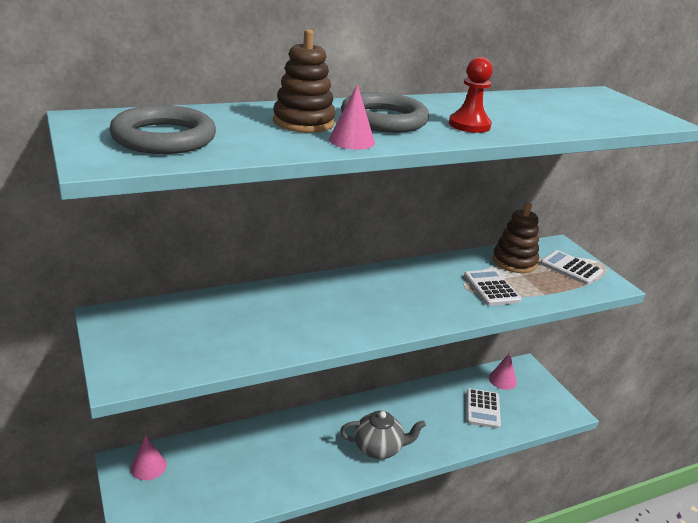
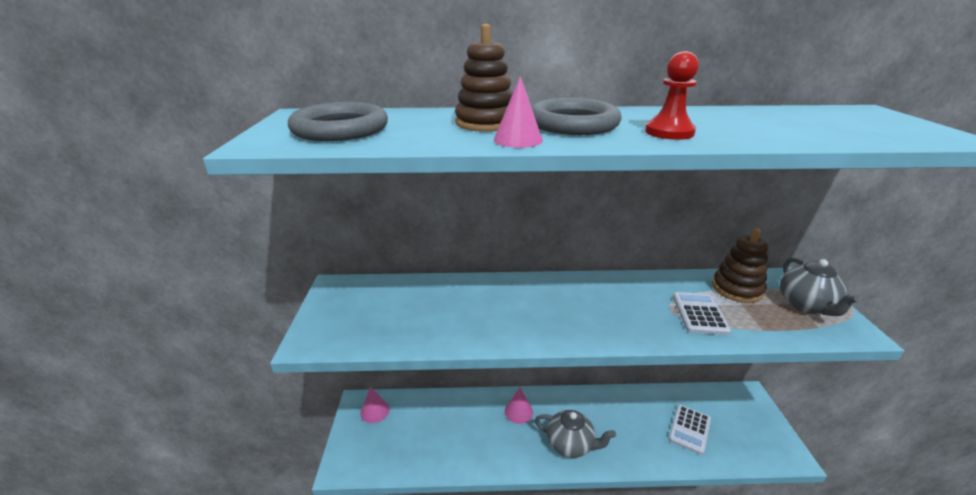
camera: 25 degrees right, 0 degrees up
(502, 380) = (720, 403): pink cone -> pink cone (518, 411)
(571, 268) = (806, 305): white calculator -> grey teapot

